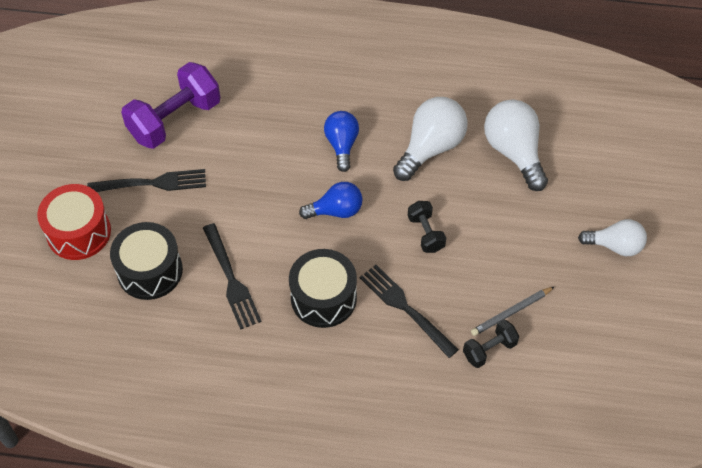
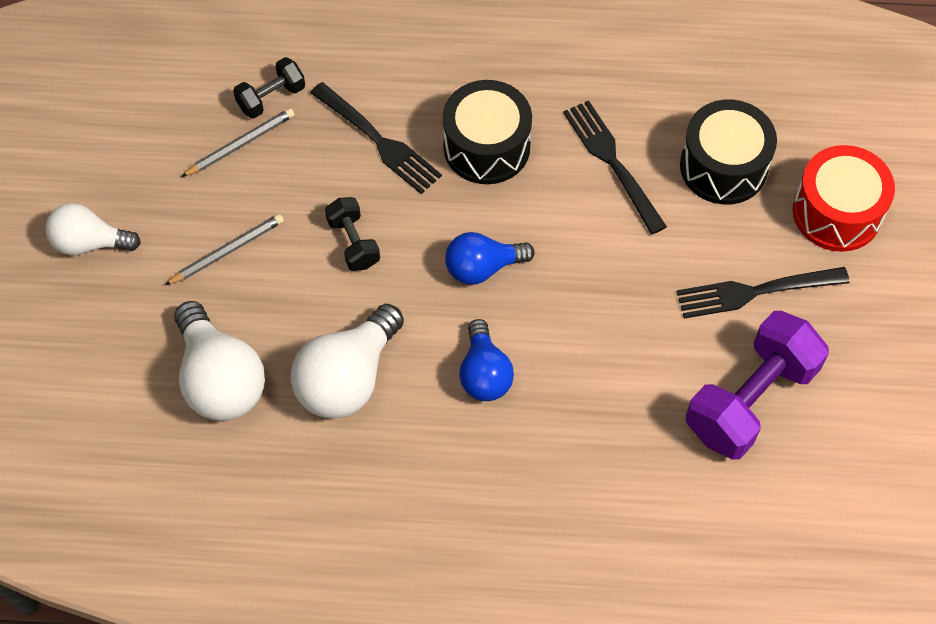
camera: 175 degrees right, 5 degrees up
(515, 233) = (227, 251): none -> grey pencil

